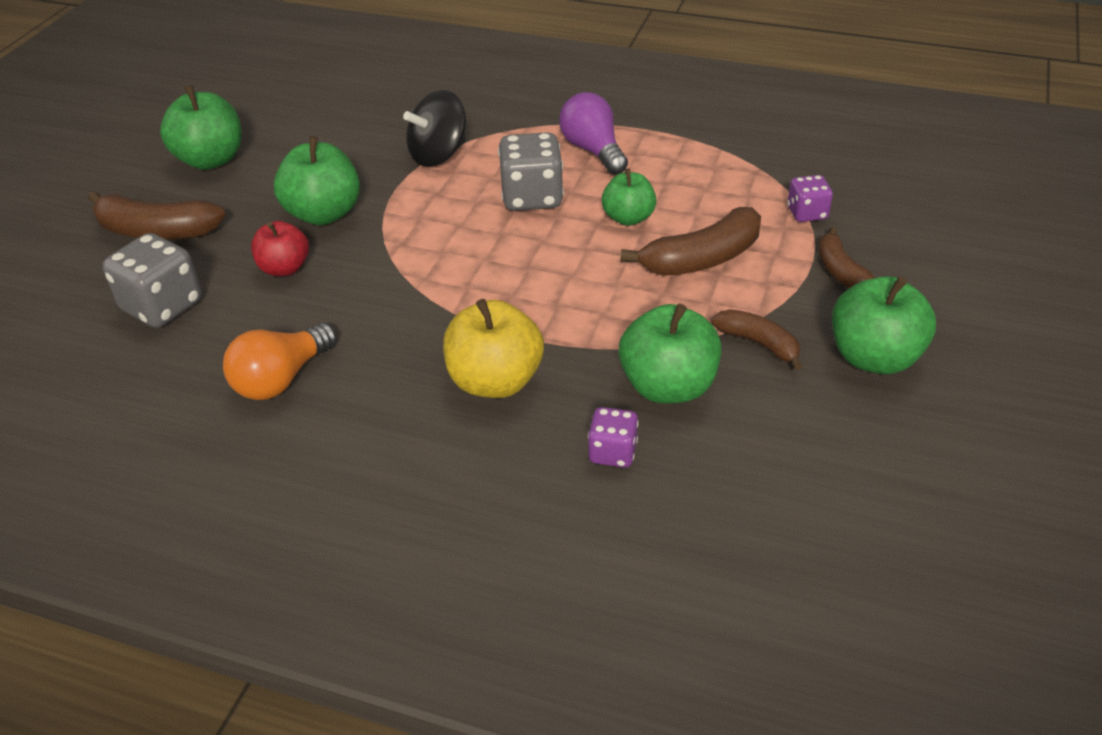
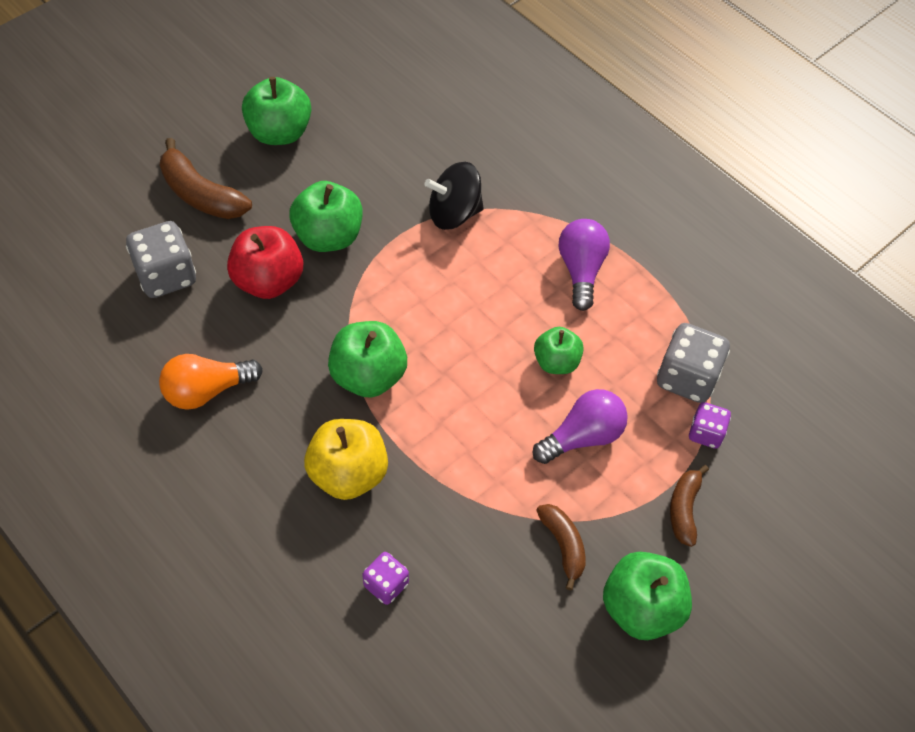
camera: 25 degrees right, 15 degrees up
(284, 268) = (268, 281): red apple -> red apple, size x1.56
(532, 197) = (496, 299): grey dice -> grey dice (687, 378)
(668, 386) = (466, 548): green apple -> green apple (368, 376)
(701, 259) = (582, 437): brown banana -> purple light bulb

